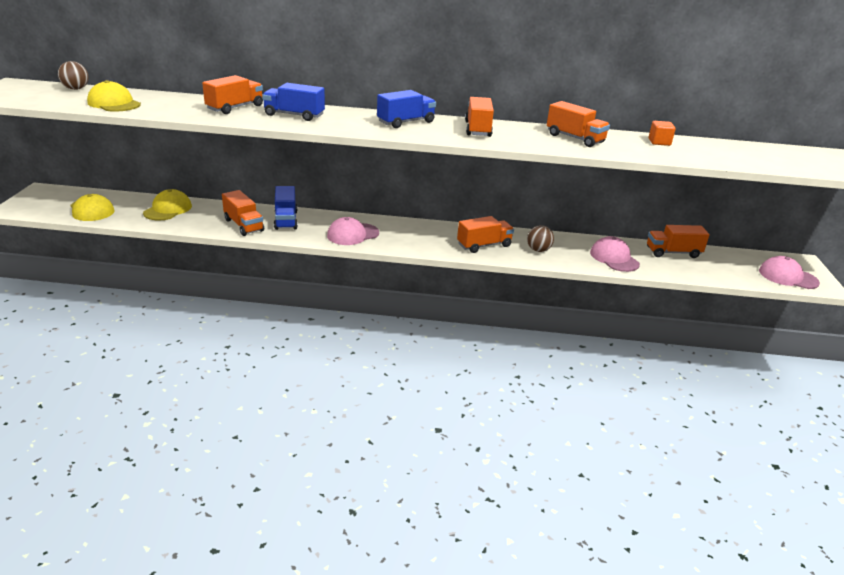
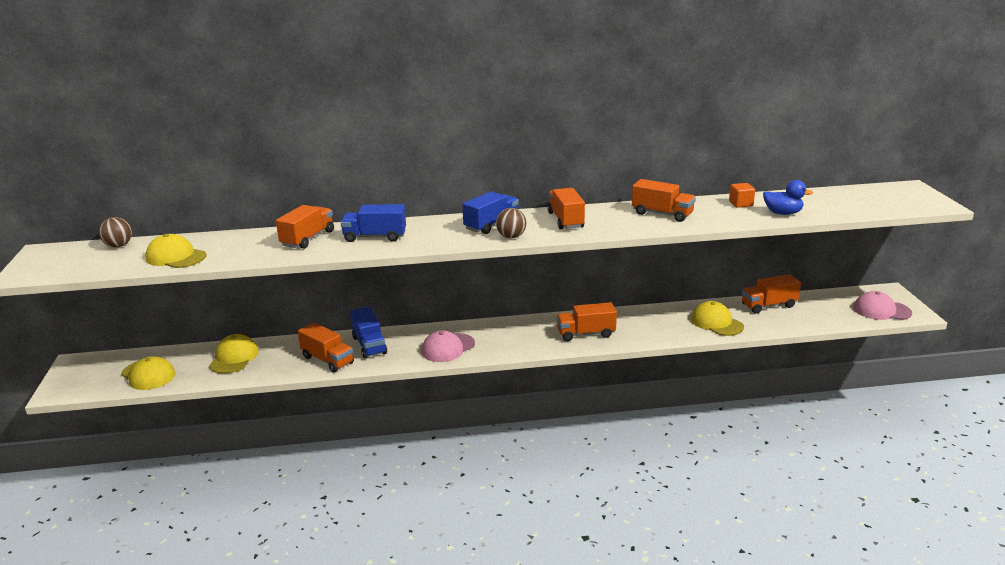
camera: 10 degrees left, 5 degrees down
(484, 245) = (586, 334): orange truck -> orange truck turned 150 degrees counterclockwise
(538, 250) = (641, 328): brown ball -> brown ball (511, 237)
(614, 258) = (716, 323): pink cap -> yellow cap
(698, 156) = (782, 213): none -> blue duck

